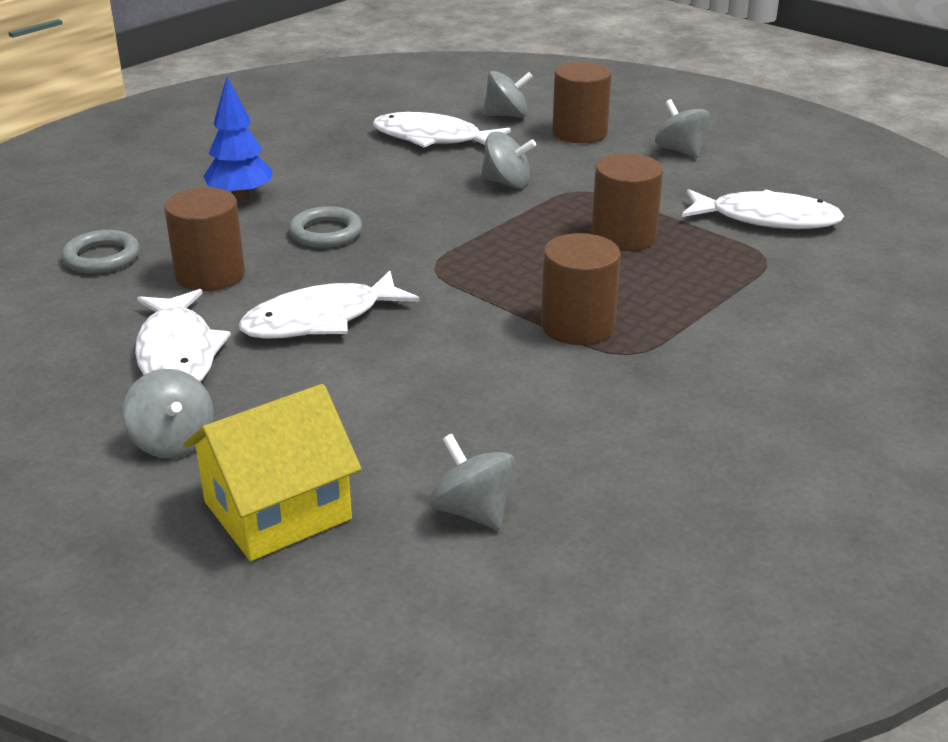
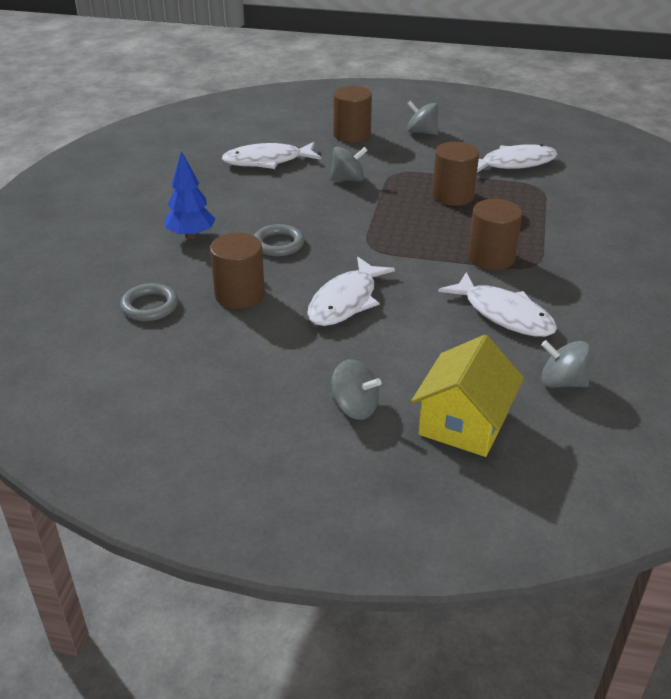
camera: 30 degrees left, 5 degrees up
(178, 353) = (286, 352): white fish -> white fish (504, 314)
(507, 115) = (294, 133): grey spinning top -> none

